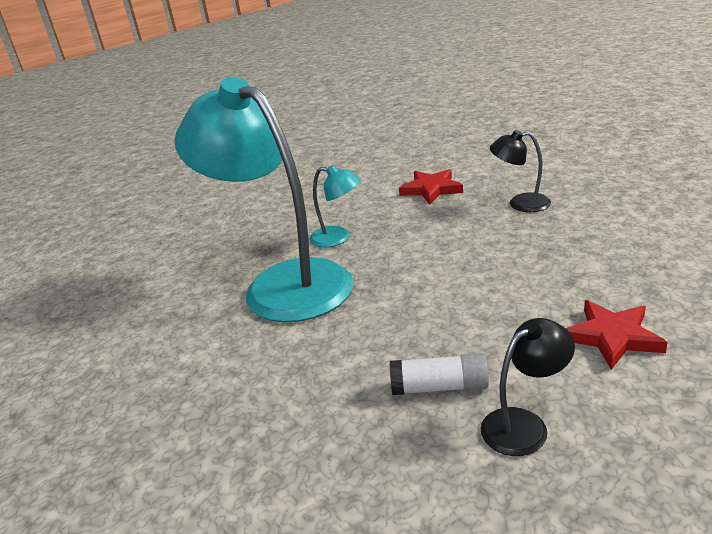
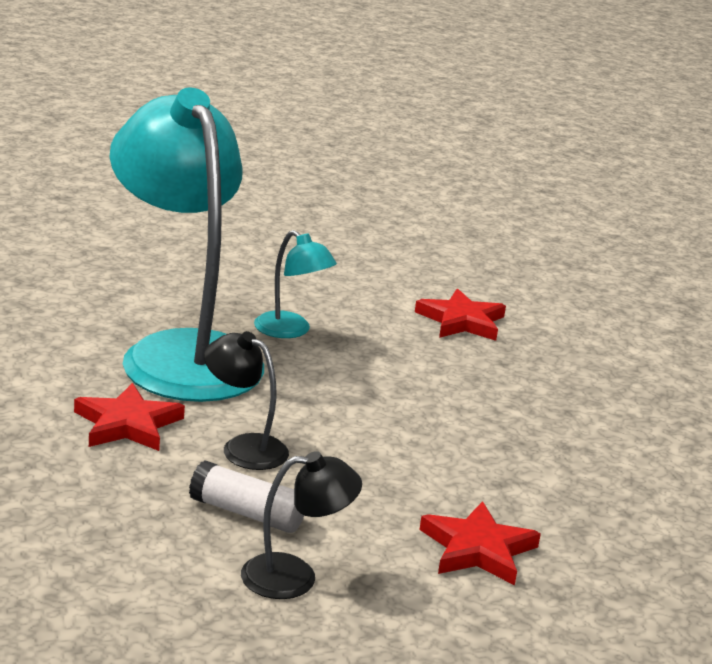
camera: 15 degrees right, 5 degrees down
(291, 355) = (127, 424): none -> red star
(520, 203) = (550, 381): black lamp -> black lamp (243, 447)

